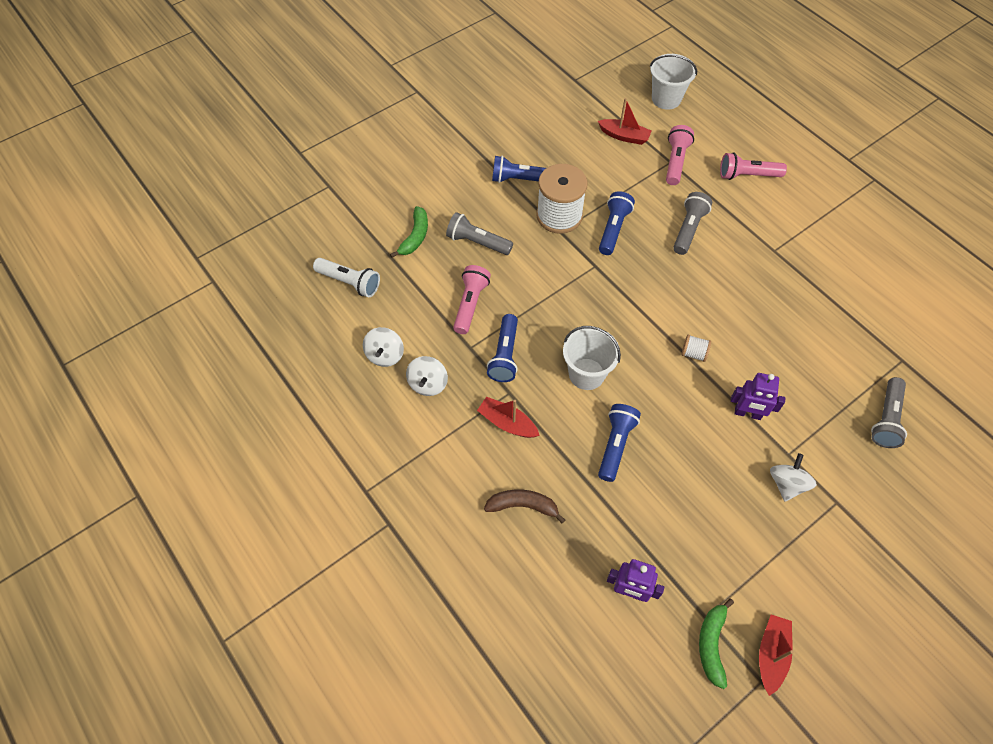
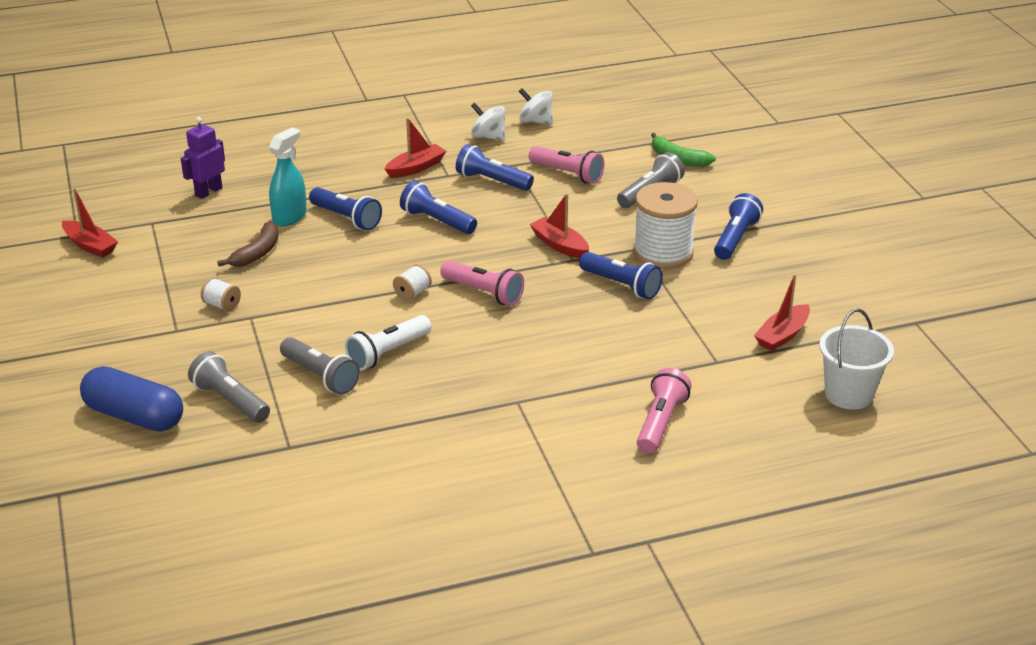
camera: 110 degrees right, 25 degrees down
(350, 282) = (636, 116): white flashlight -> white flashlight (388, 353)
(523, 506) = (329, 159): brown banana -> brown banana (257, 253)
(580, 279) = (559, 245): none -> red boat
(586, 374) = (436, 221): white bucket -> blue flashlight
(635, 494) = (290, 217): none -> turquoise spray bottle
(675, 161) = (715, 365): pink flashlight -> pink flashlight (484, 293)
(688, 229) = (591, 342): grey flashlight -> grey flashlight (321, 376)
(712, 644) = (128, 219): green banana -> none
(747, 413) = (315, 306): purple robot -> none
(787, 484) = (222, 305): white spinning top -> white spool
(944, 475) = (134, 416): none -> blue capsule

